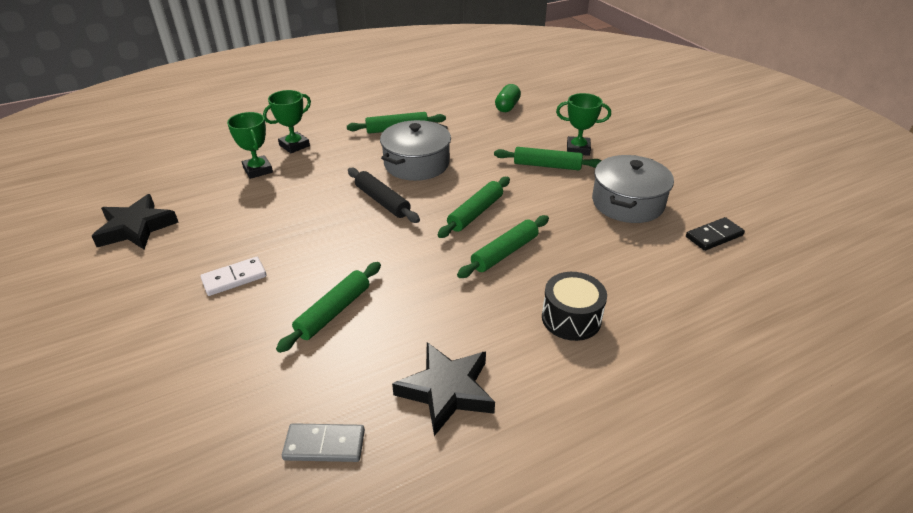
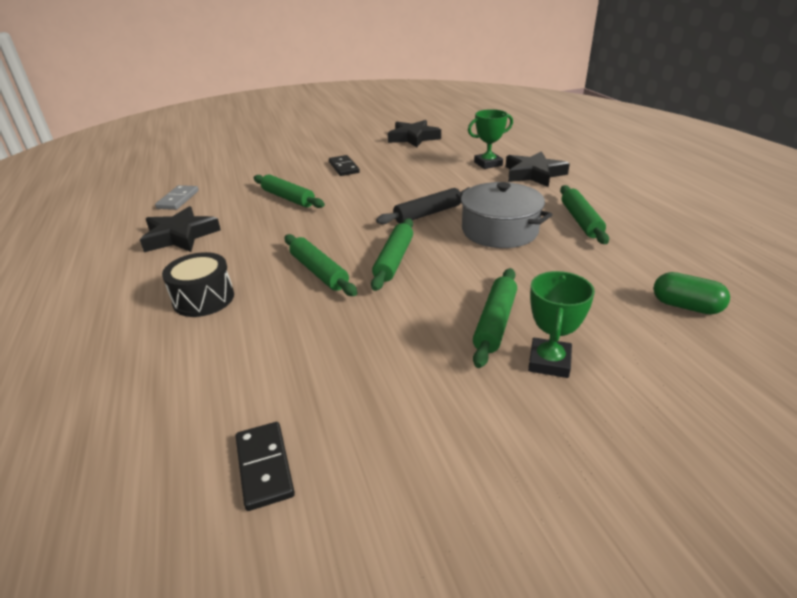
camera: 100 degrees right, 5 degrees down
(234, 278) = (344, 167): white domino -> black domino
(294, 145) = (533, 174): green trophy -> black star
(475, 213) = (394, 260): green rolling pin -> green rolling pin turned 60 degrees clockwise
(627, 203) = (383, 385): grey pot -> none

